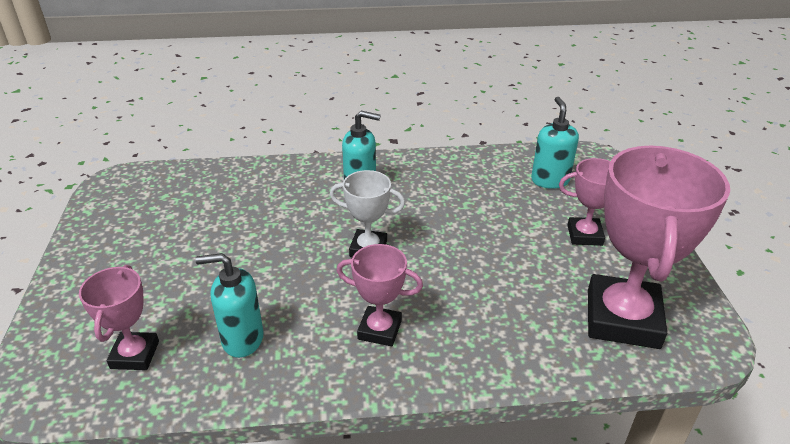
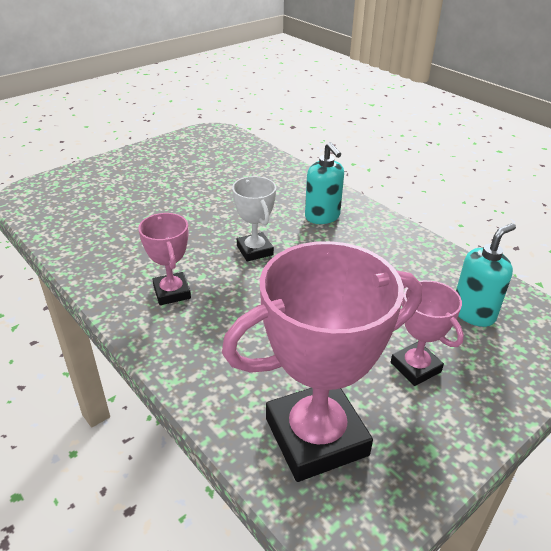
camera: 55 degrees right, 0 degrees up
(135, 355) = (73, 209): pink trophy -> none
(242, 339) = (115, 239): turquoise soap dispenser -> none

